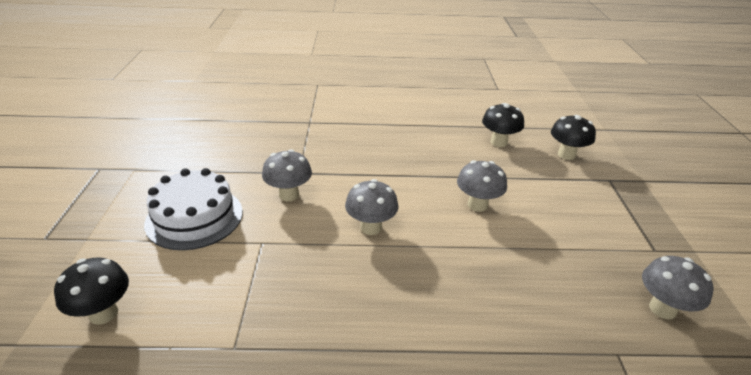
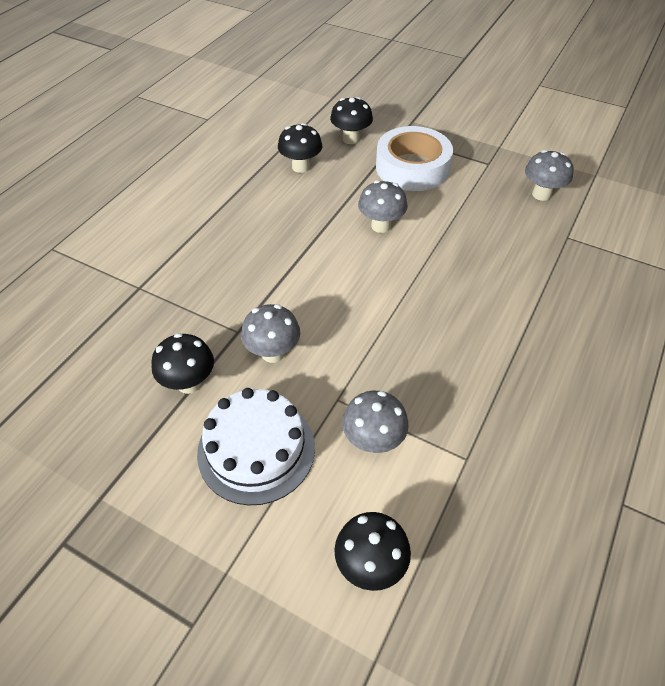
camera: 60 degrees left, 15 degrees up
(239, 169) = (189, 383): none -> black mushroom
(371, 227) = (366, 308): grey mushroom -> grey mushroom (373, 441)
(577, 200) = (412, 167): none -> white tape

